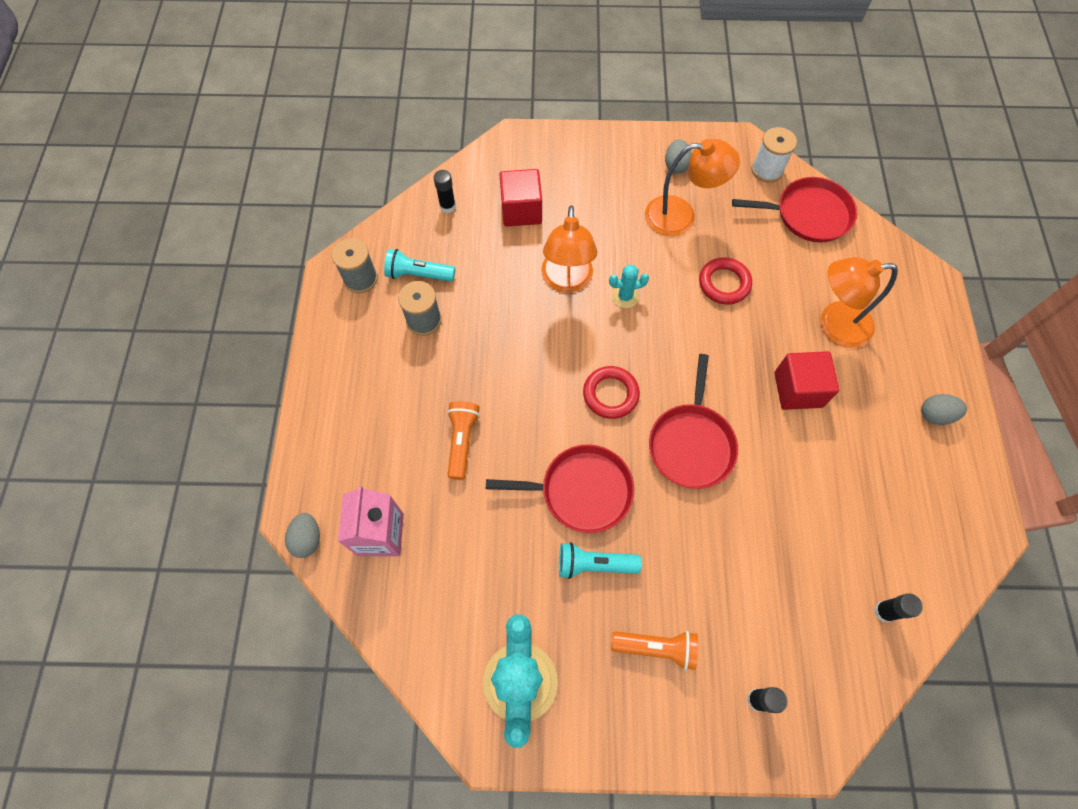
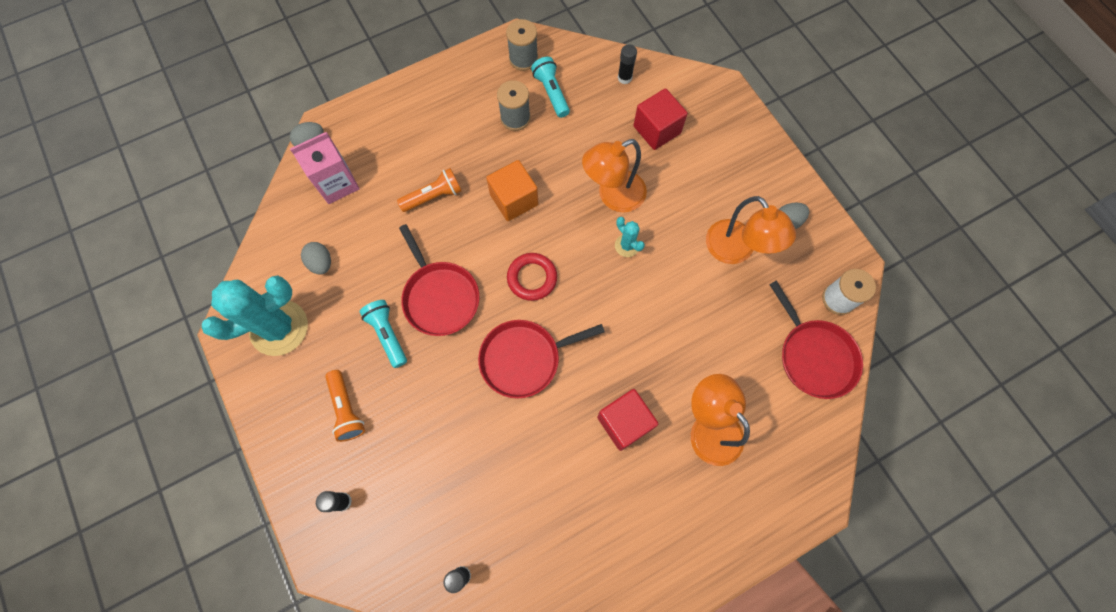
camera: 60 degrees right, 5 degrees up
(515, 367) = (514, 199): none -> orange cube
(724, 283) = (691, 316): red ring -> none
(935, 415) = (671, 554): grey egg -> grey egg (321, 263)

